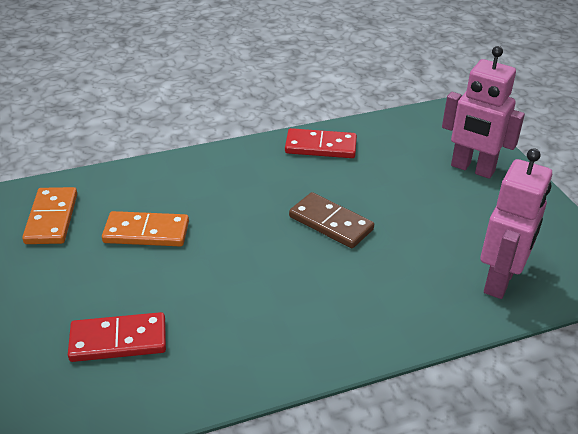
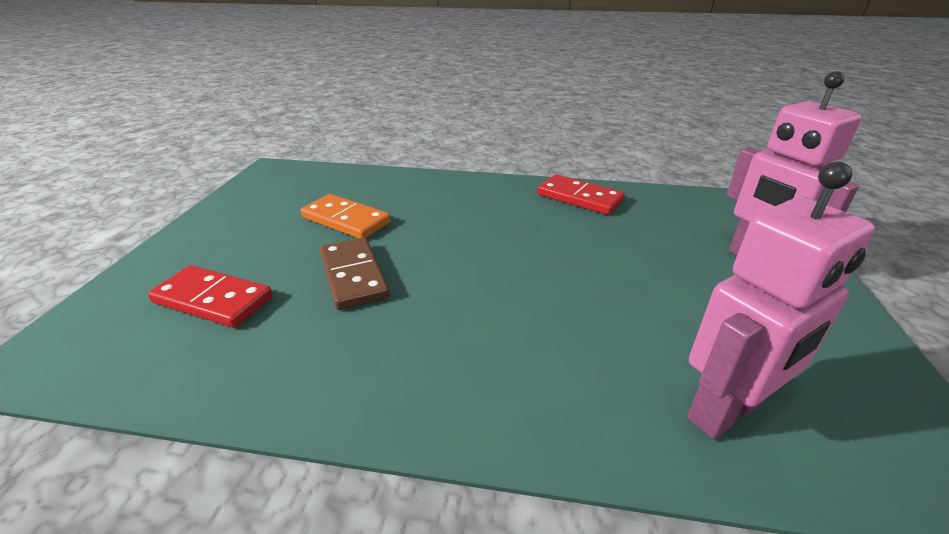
camera: 30 degrees right, 5 degrees down
(51, 218) = (287, 190): orange domino -> none
(331, 223) = (532, 265): brown domino -> brown domino (354, 276)

